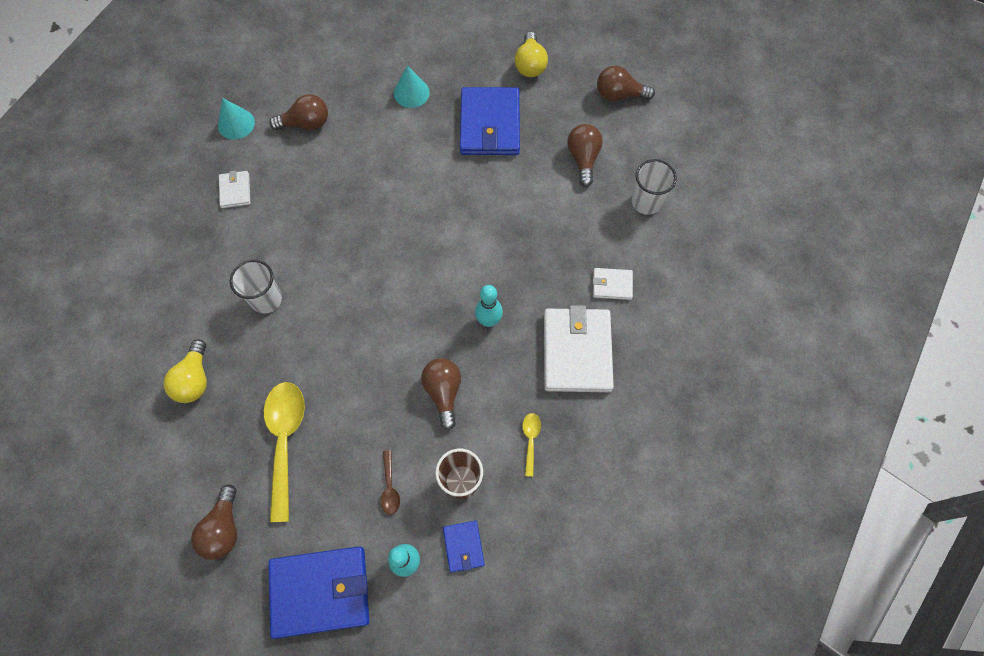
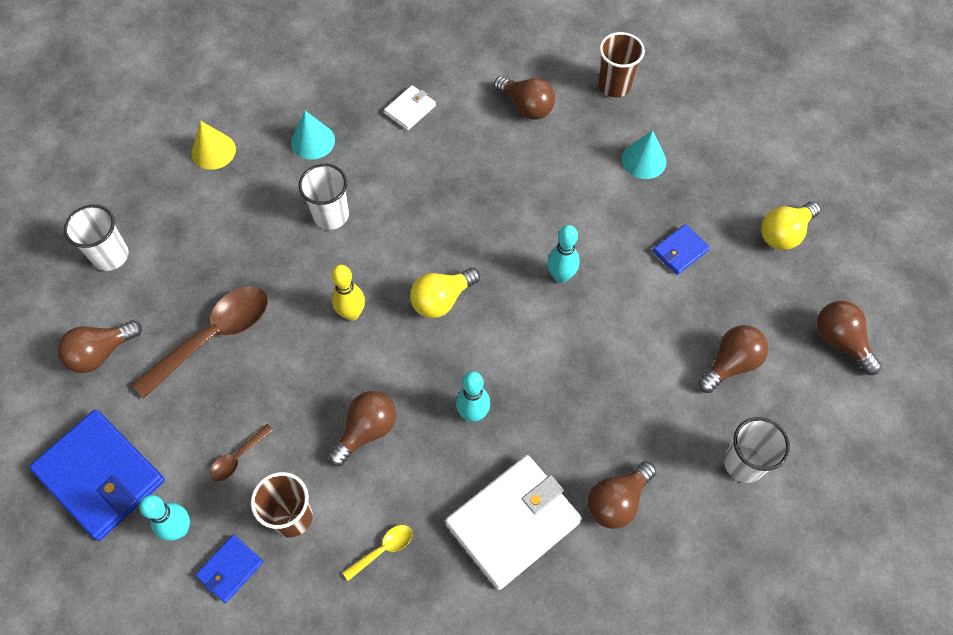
camera: 50 degrees right, 5 degrees down
(134, 338) = (213, 151): none -> yellow cone
(149, 469) = (110, 256): none -> white cup
(194, 379) = (213, 223): yellow light bulb -> yellow light bulb (442, 300)
(236, 124) = (473, 58): turquoise cone -> turquoise cone (313, 141)
(285, 441) = (214, 336): yellow spoon -> brown spoon
(343, 65) = (614, 85): none -> brown cup
(352, 340) = (352, 313): none -> yellow bowling pin
(444, 200) = (561, 276): none -> turquoise bowling pin
(490, 124) = (680, 251): blue wallet -> blue wallet, size x0.48
(612, 285) = (617, 501): white wallet -> brown light bulb

